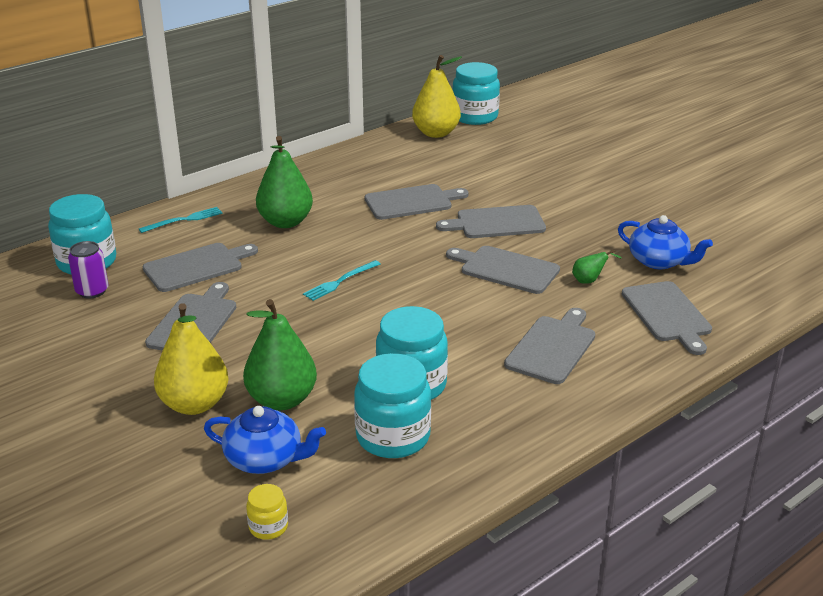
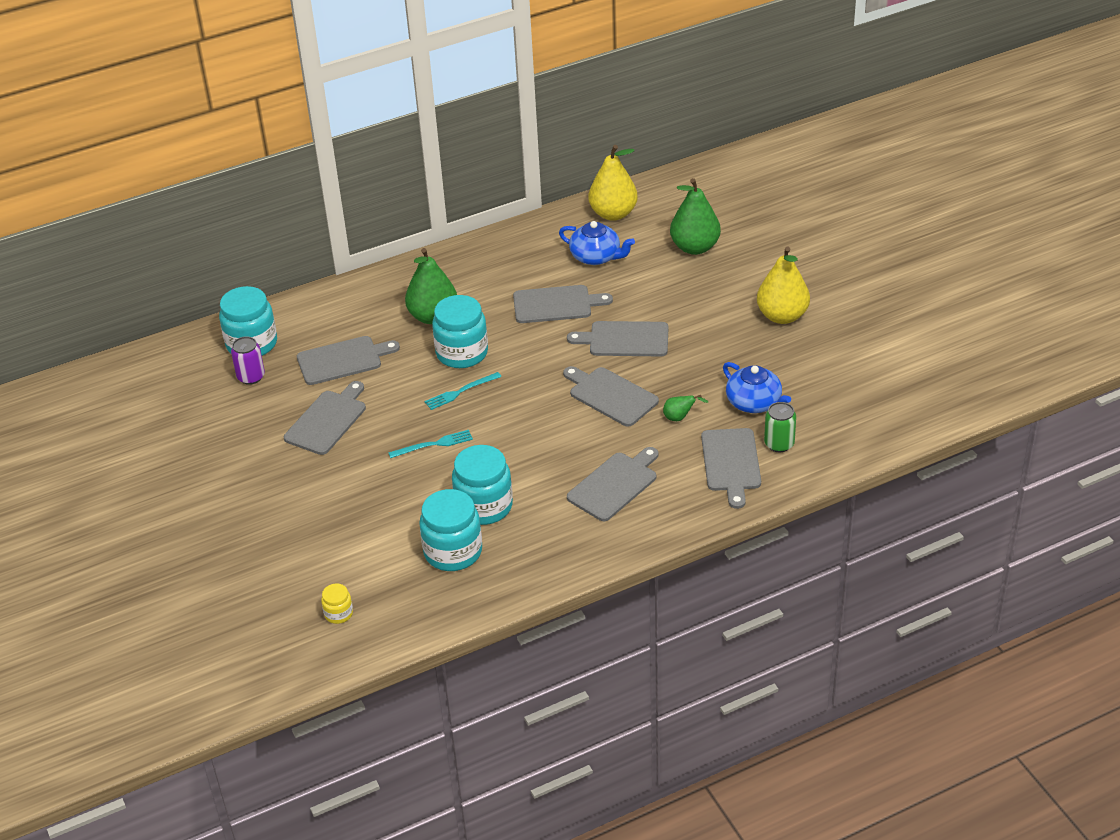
camera: 15 degrees right, 10 degrees up
(184, 220) = (344, 303): turquoise fork -> turquoise fork (434, 444)
(194, 404) = (310, 501): yellow pear -> yellow pear (782, 316)
(265, 459) = (351, 558): blue teapot -> blue teapot (596, 256)
(282, 400) = (378, 506): green pear -> green pear (695, 247)
(475, 117) = (661, 194): turquoise jar -> turquoise jar (462, 353)
(706, 292) = (779, 444): none -> green can

